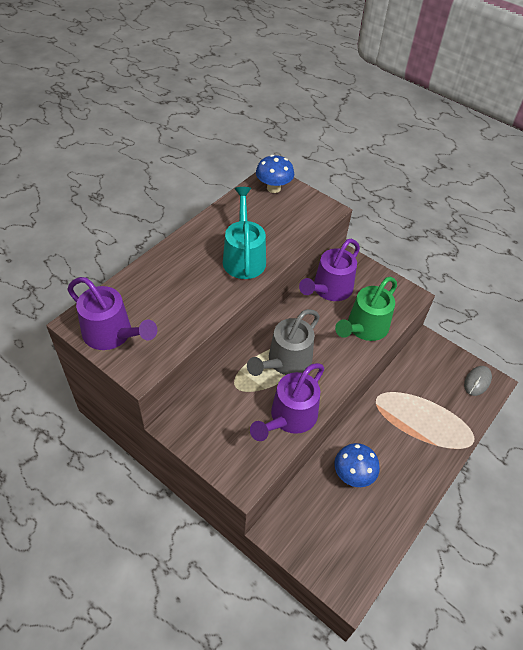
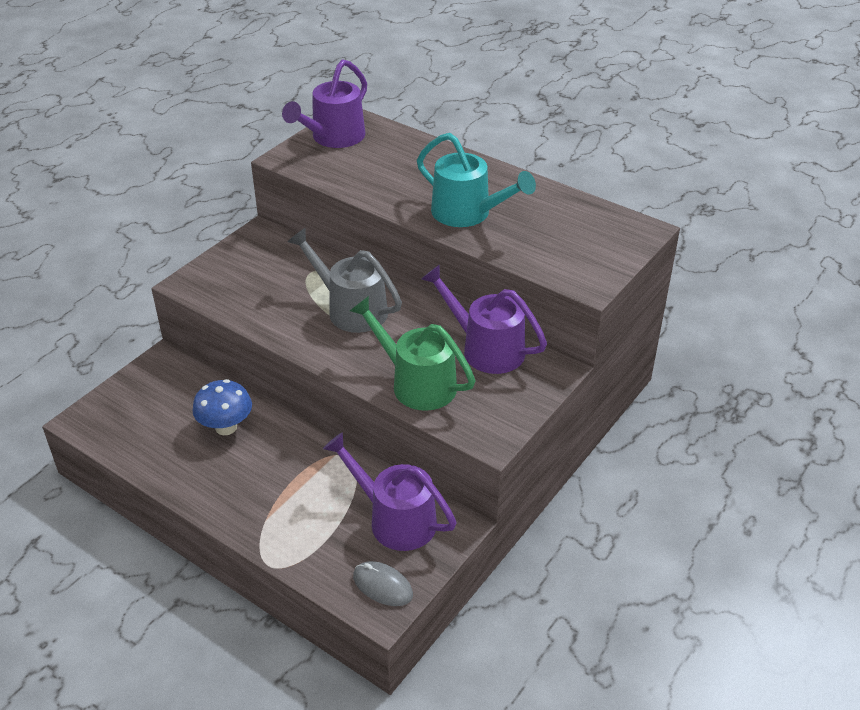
camera: 90 degrees right, 10 degrees down
(243, 257) = (468, 214): turquoise watering can -> turquoise watering can turned 45 degrees clockwise
(273, 188) = (619, 233): blue mushroom -> none
(289, 418) = (266, 314): purple watering can -> purple watering can (394, 519)

